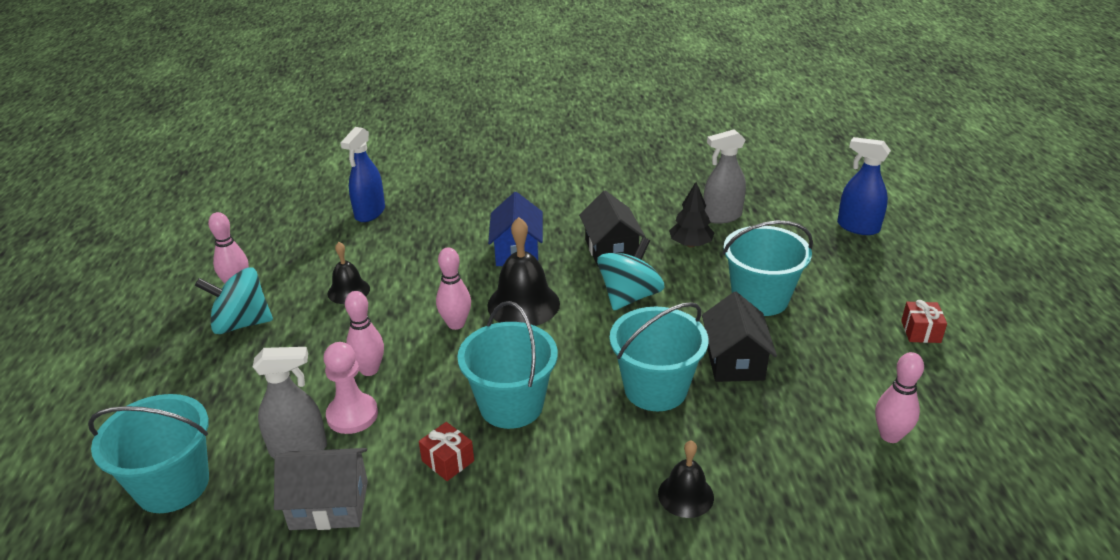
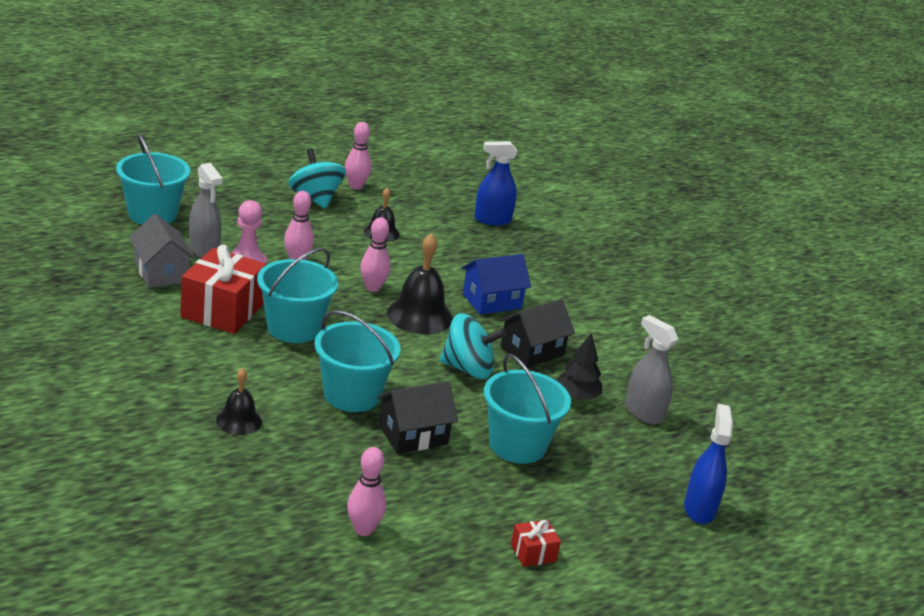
camera: 60 degrees right, 5 degrees down
(448, 461) = (222, 310): red gift -> red gift, size x2.16

